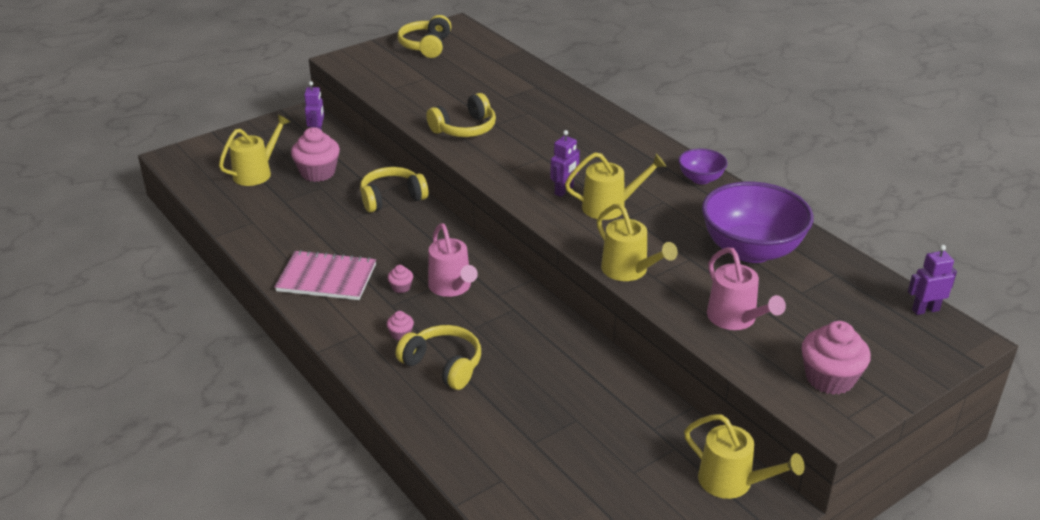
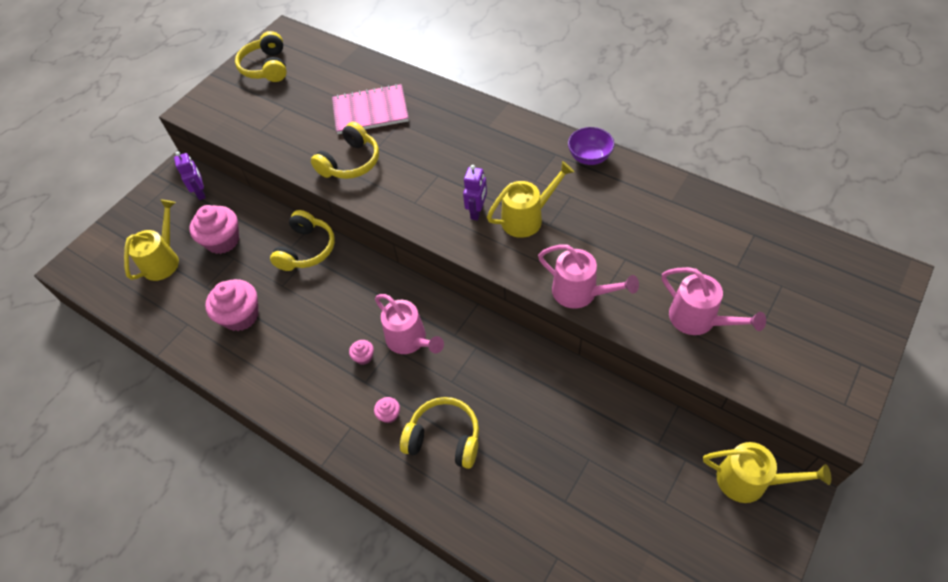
camera: 15 degrees left, 20 degrees up
(326, 278) = (289, 370): pink notebook -> pink notebook (370, 111)
(392, 198) = (306, 249): yellow headphones -> yellow headphones turned 150 degrees clockwise
(629, 271) = (580, 293): yellow watering can -> pink watering can
(751, 250) = (672, 230): purple bowl -> none
(830, 378) = (808, 363): pink cupcake -> pink cupcake (241, 316)
(925, 310) = (845, 251): purple robot -> none

